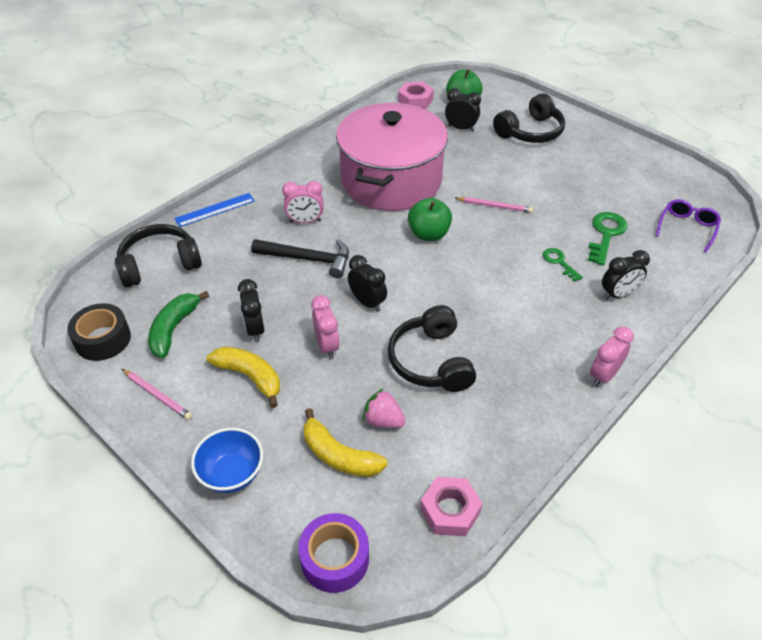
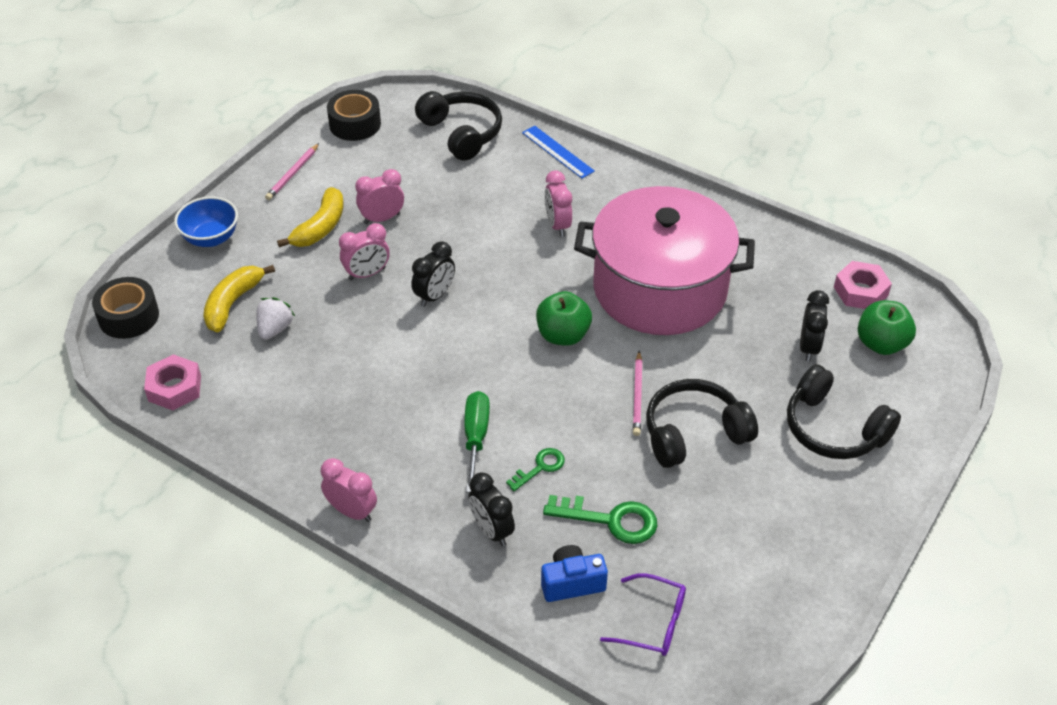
camera: 80 degrees right, 0 degrees up
(173, 329) = (374, 164): green banana -> none
(255, 329) = (382, 218): black clock -> pink clock
(308, 259) = (493, 238): black hammer -> none
(335, 558) = (128, 316): purple tape -> black tape
(383, 420) = (275, 329): pink strawberry -> white strawberry
(431, 361) = (356, 357): black headphones -> black headphones (694, 433)
(529, 293) = (476, 438): none -> green screwdriver
(660, 260) = (572, 583): none -> blue camera

